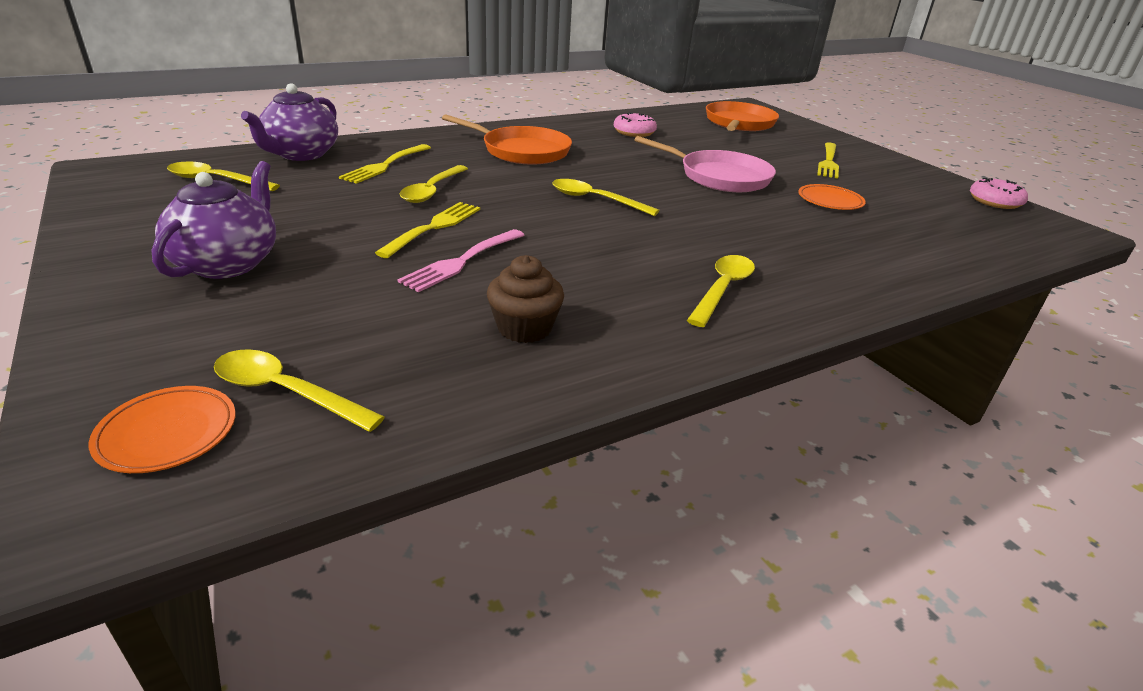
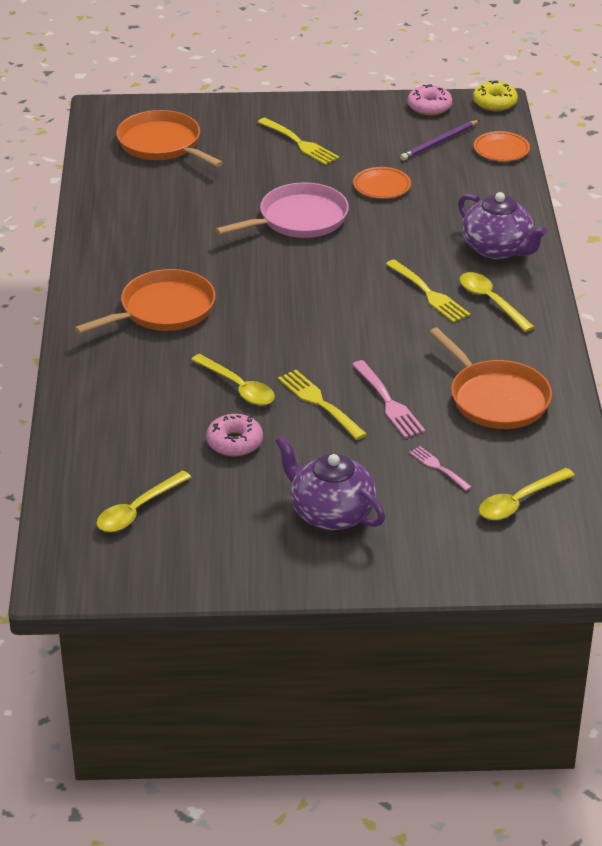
camera: 60 degrees left, 5 degrees up
(167, 433) = (538, 545): orange plate -> orange plate (501, 150)
(301, 154) = (88, 451): purple teapot -> purple teapot (497, 249)
(346, 313) = (438, 467): none -> pink fork
(385, 165) = (154, 402): yellow fork -> yellow fork (428, 293)
(524, 328) = (496, 398): brown cupcake -> orange pan
(595, 200) = (310, 305): yellow spoon -> none
(634, 132) = (149, 222): pink donut -> pink donut (234, 442)
(950, 215) = (439, 142): none -> purple pencil
(1075, 230) = (494, 103): none -> yellow donut

